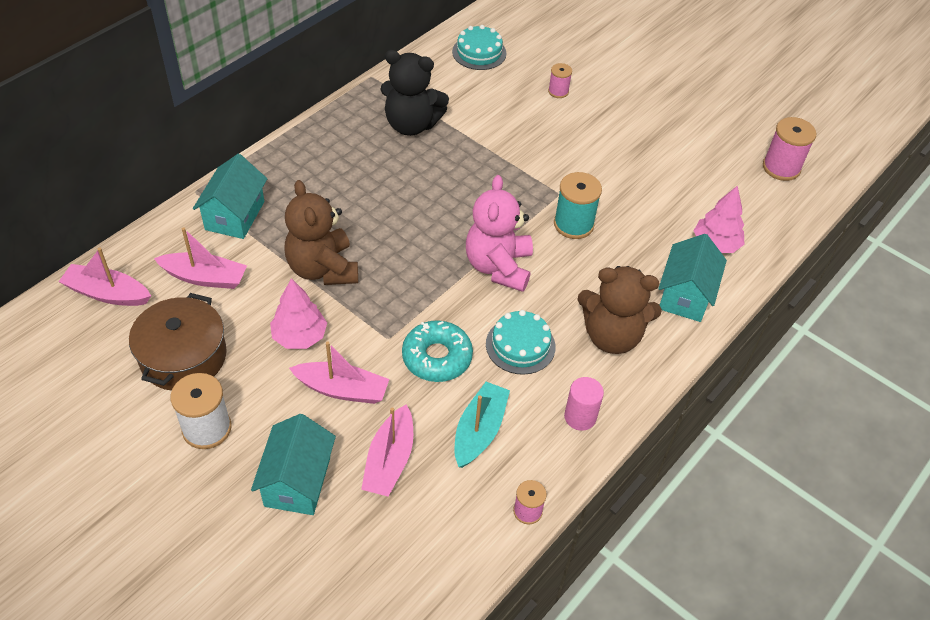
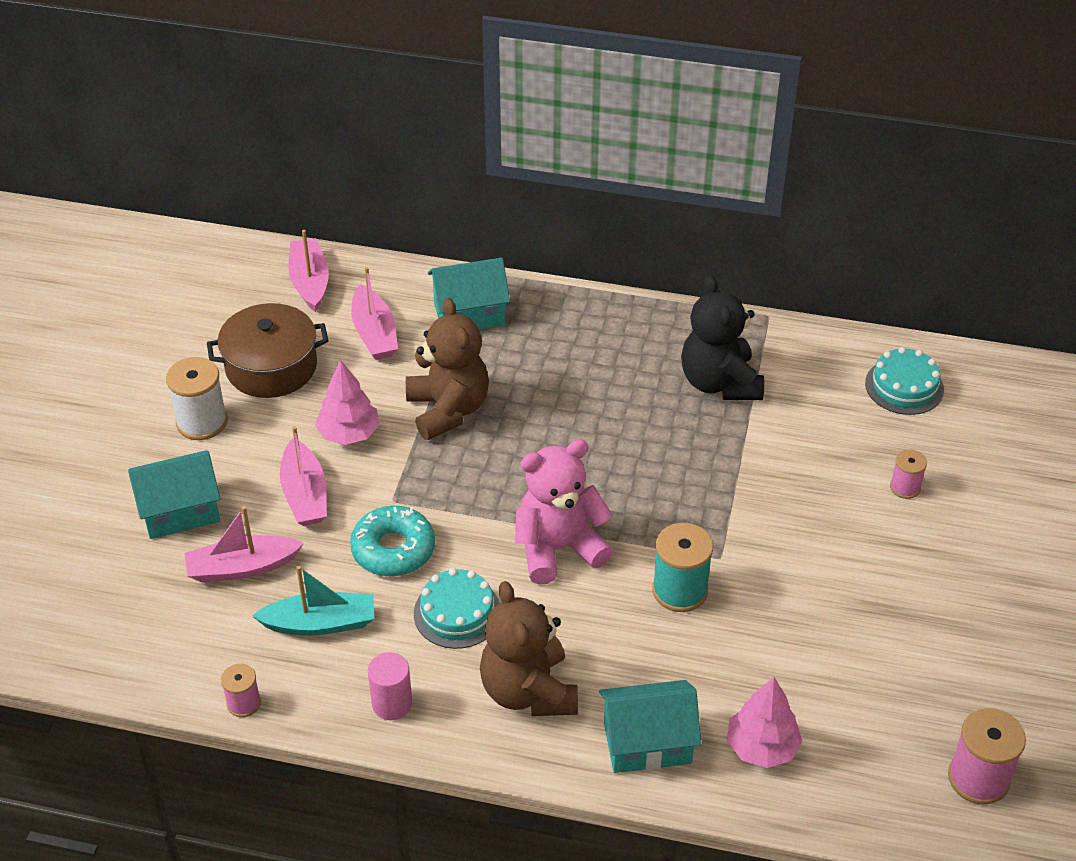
camera: 65 degrees right, 5 degrees down
(323, 269) = (448, 410): brown teddy bear -> brown teddy bear turned 120 degrees clockwise

